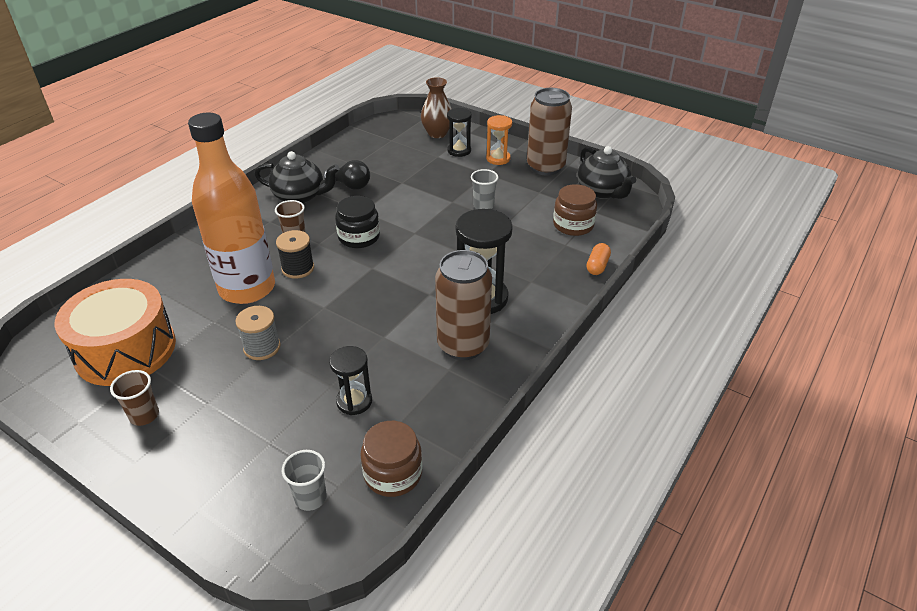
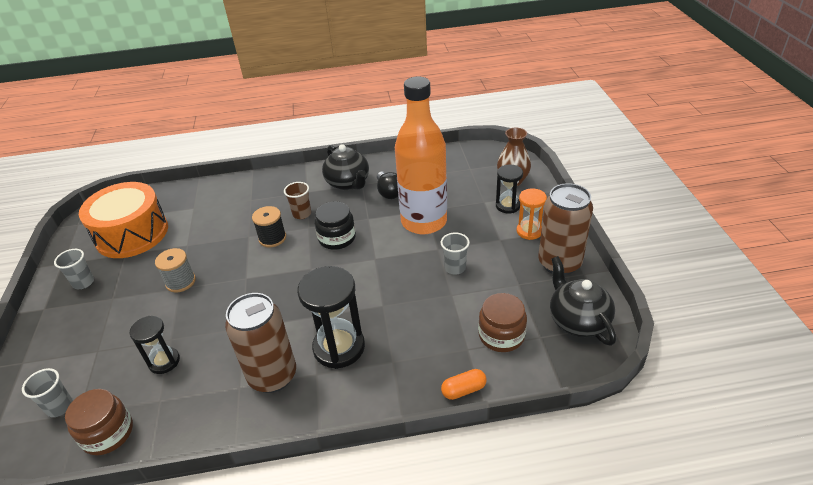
camera: 50 degrees right, 0 degrees up
(144, 415) = (83, 282): brown cup -> grey cup
(247, 288) = (230, 234): orange bottle -> orange bottle (424, 222)
(602, 191) = (577, 321): black teapot -> black teapot turned 135 degrees clockwise

